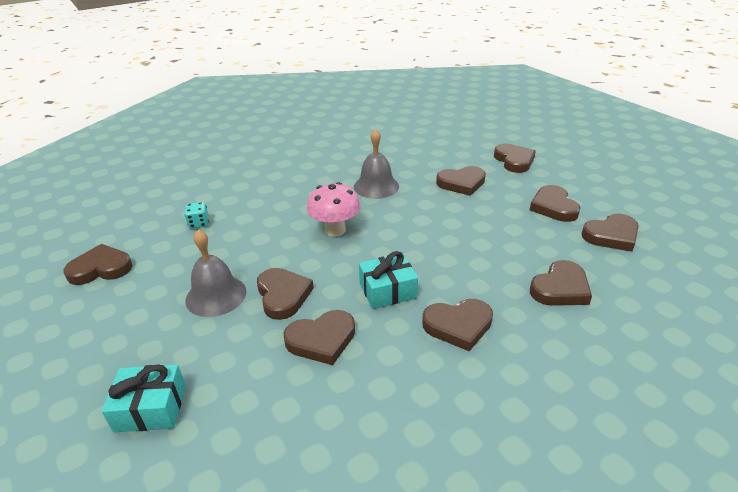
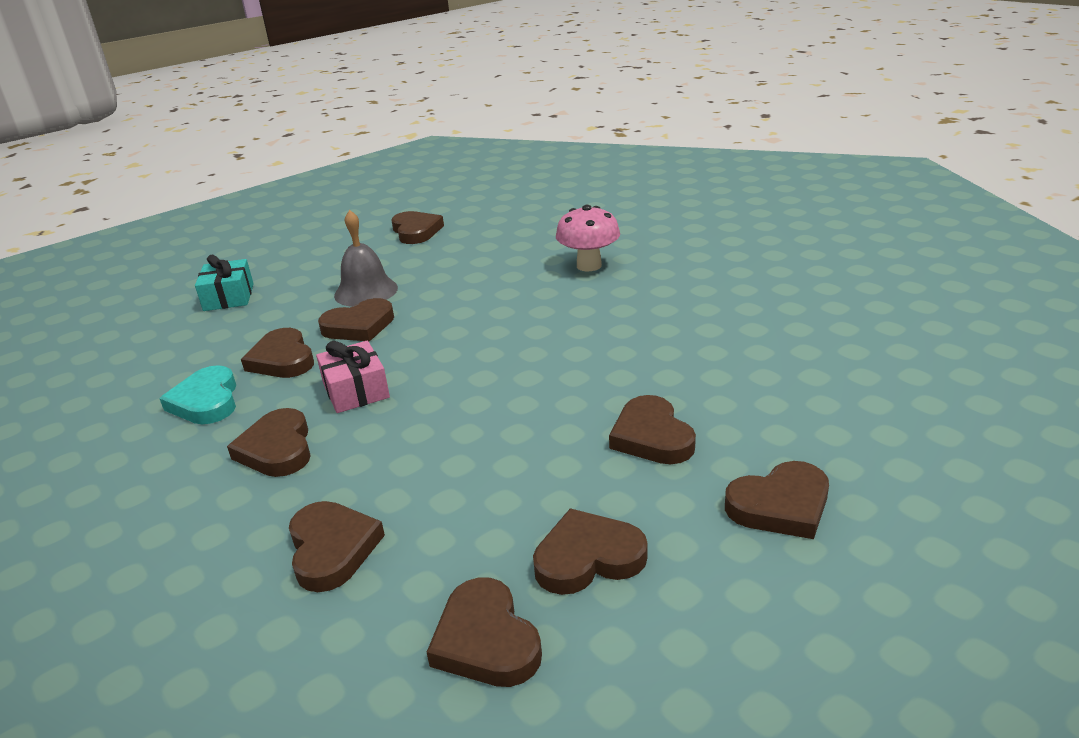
camera: 85 degrees right, 5 degrees down
(199, 223) = (497, 254): turquoise dice -> none
(335, 230) = (488, 337): pink mushroom -> pink mushroom (589, 265)
(376, 186) = (615, 353): grey bell -> none
(379, 385) = (206, 401): none -> turquoise heart
(387, 290) = (356, 390): turquoise gift -> pink gift
(560, 288) = (332, 549): brown heart -> brown heart turned 150 degrees counterclockwise

